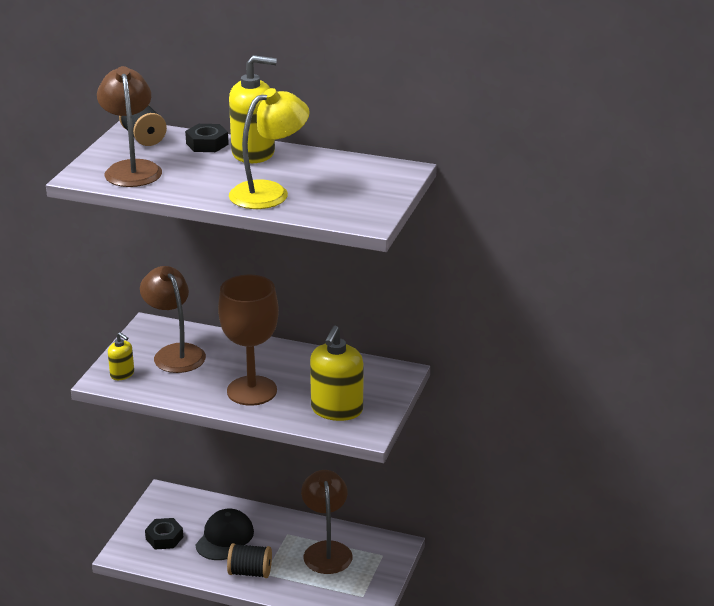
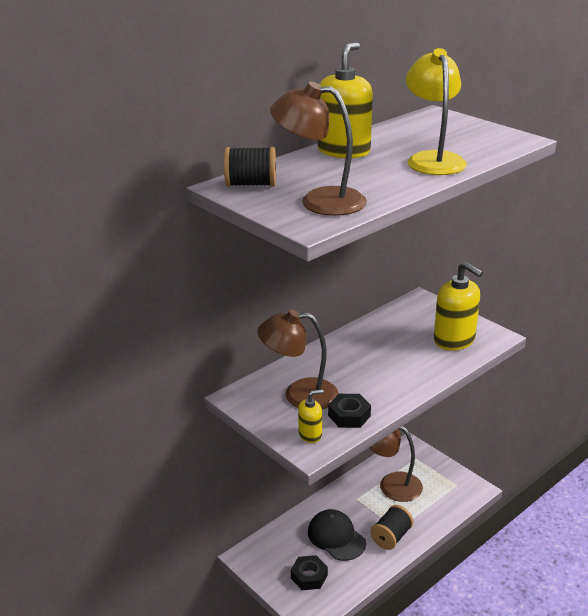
camera: 60 degrees left, 0 degrees up
(207, 144) = (300, 163): black nut -> black nut (349, 415)
(252, 391) = (396, 371): brown goblet -> none

